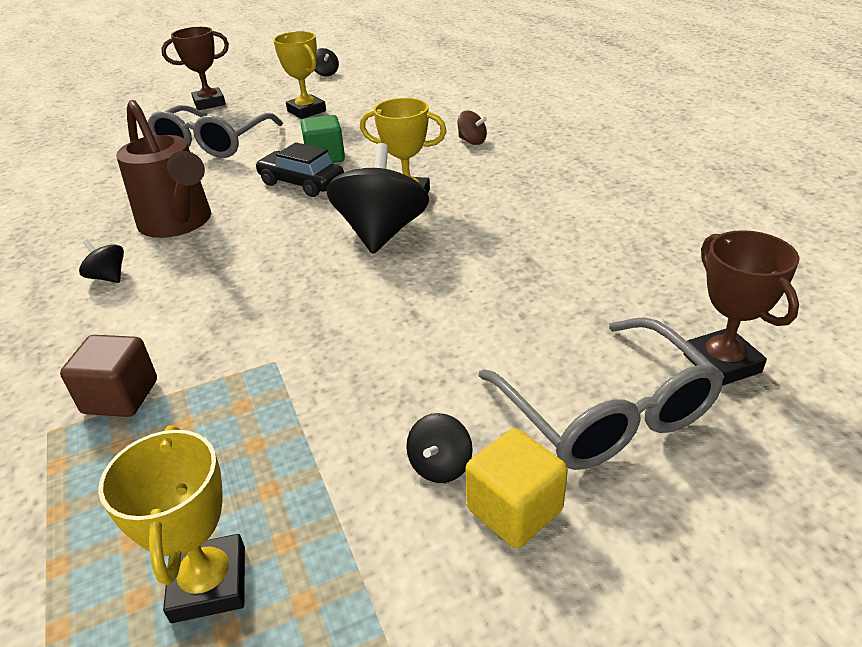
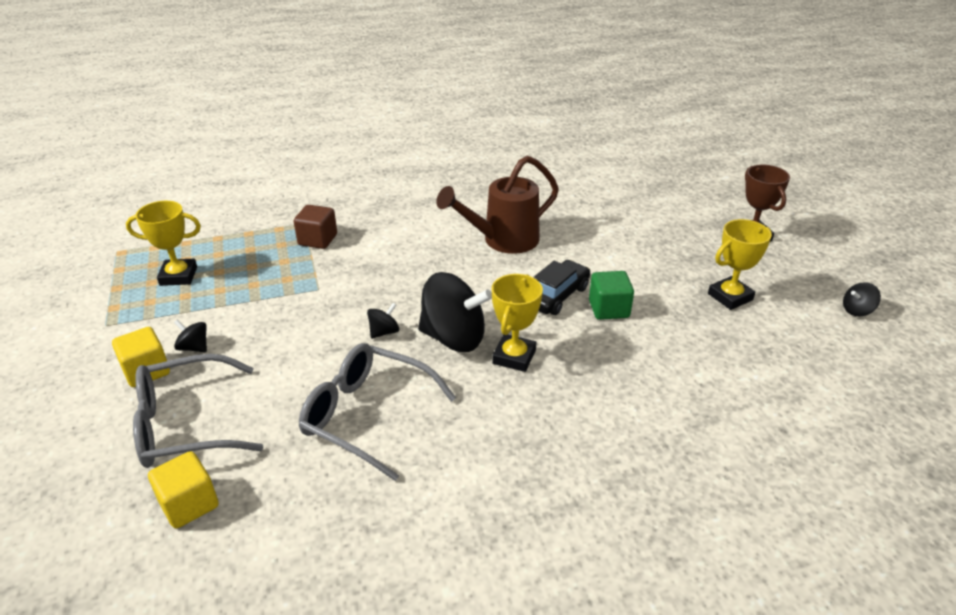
camera: 95 degrees right, 0 degrees up
(108, 277) = (440, 221): black spinning top -> black spinning top (384, 332)
(212, 144) = (648, 245): grey glasses -> grey glasses (366, 415)
(472, 141) = (635, 416): brown spinning top -> none
(722, 363) = (189, 504): brown trophy -> yellow cube

